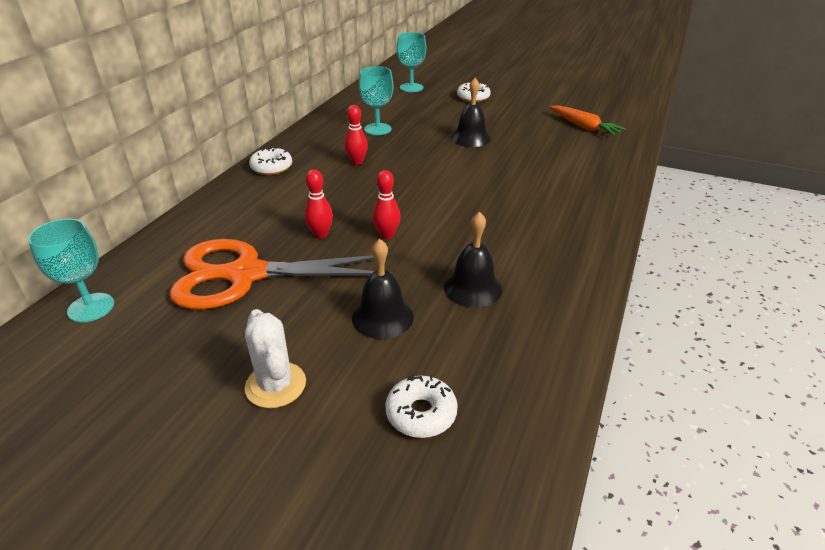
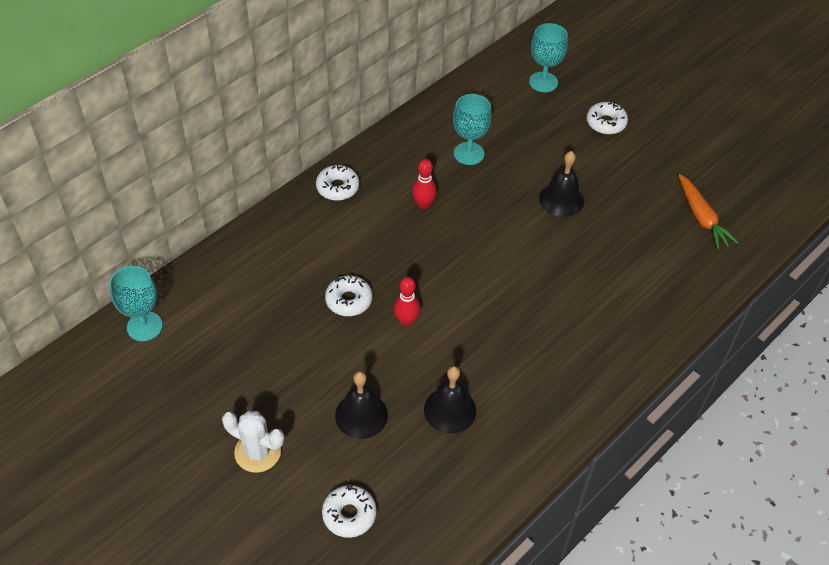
camera: 20 degrees right, 15 degrees up
(245, 275) = (269, 329): orange scissors -> none
(275, 385) = (257, 452): white cactus -> white cactus turned 60 degrees counterclockwise
(320, 234) = (349, 300): red bowling pin -> white donut

